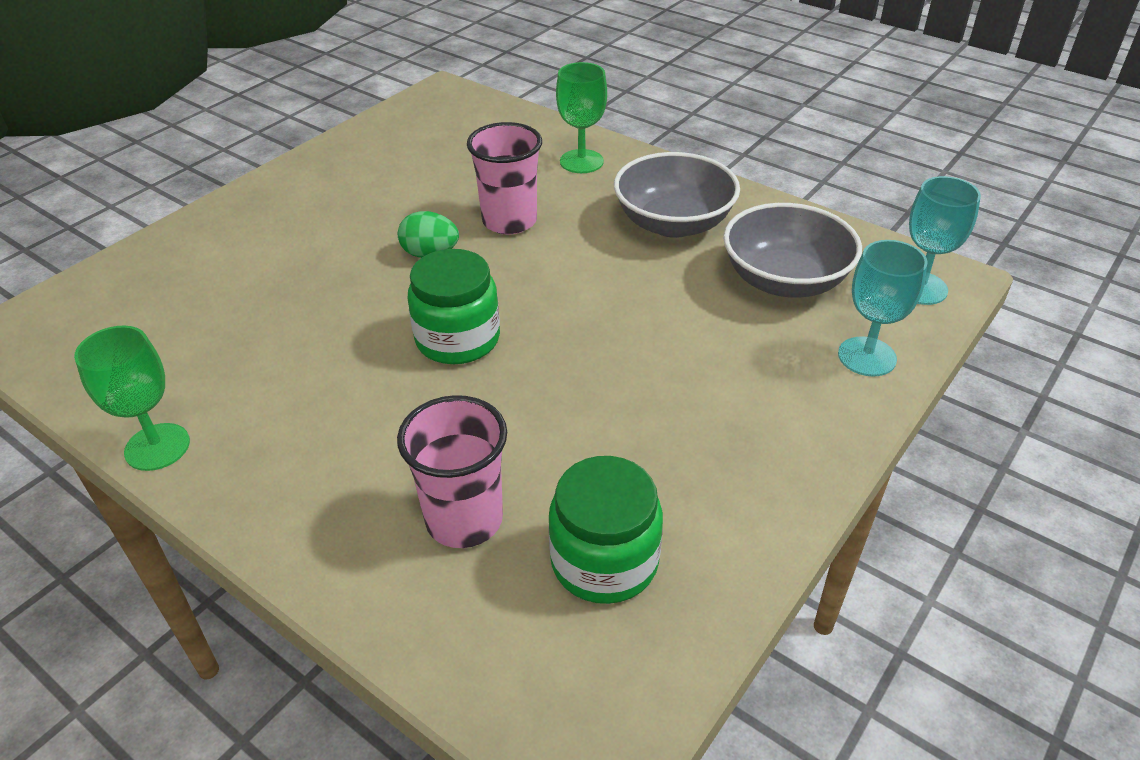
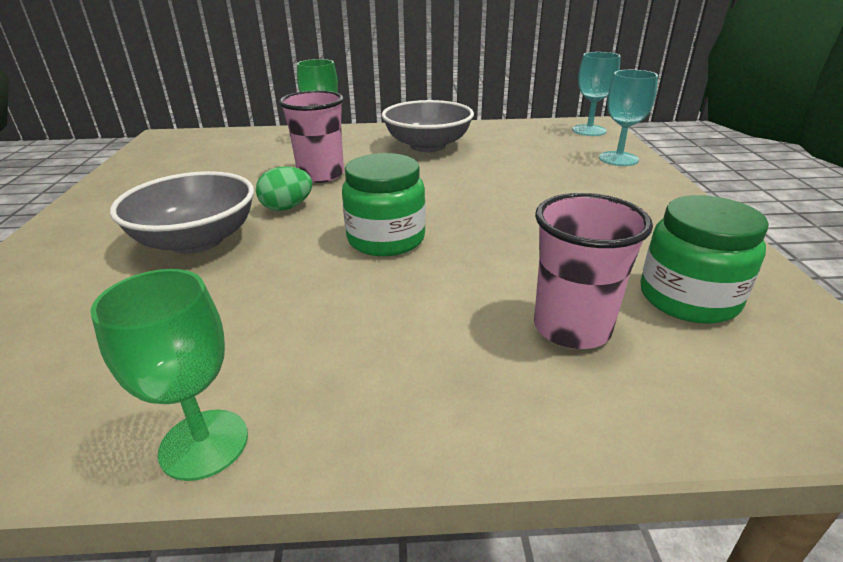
camera: 40 degrees left, 10 degrees down
(784, 280) = (527, 147): grey bowl -> grey bowl (196, 240)

